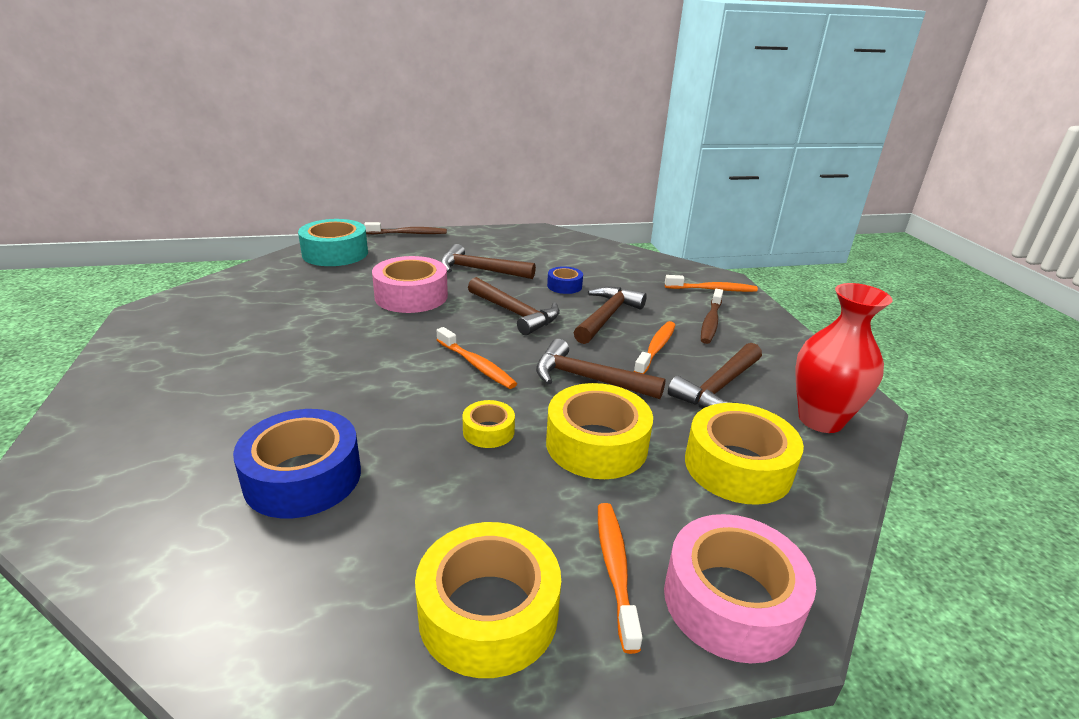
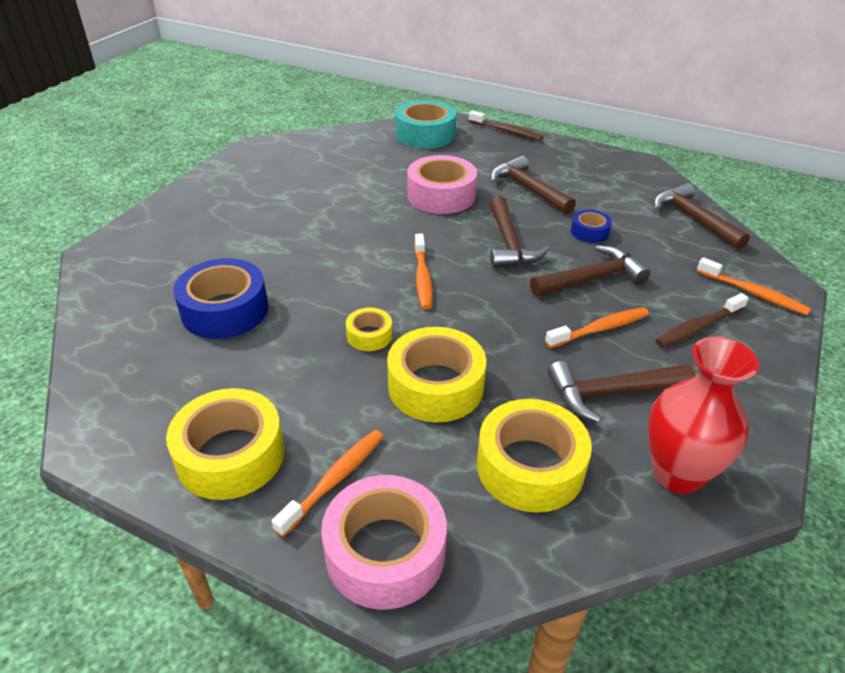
camera: 40 degrees right, 10 degrees up
(588, 379) = (498, 329): brown hammer -> brown hammer (693, 219)

